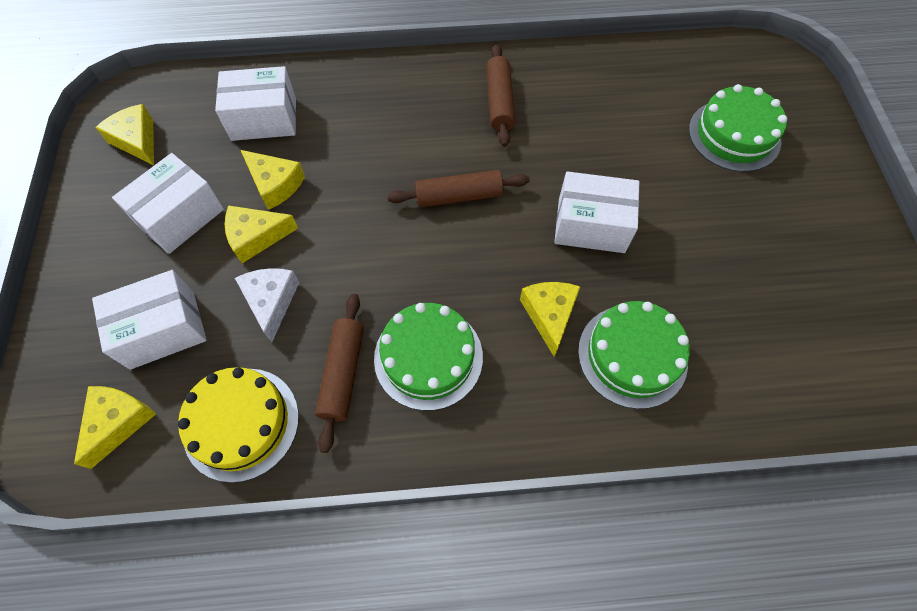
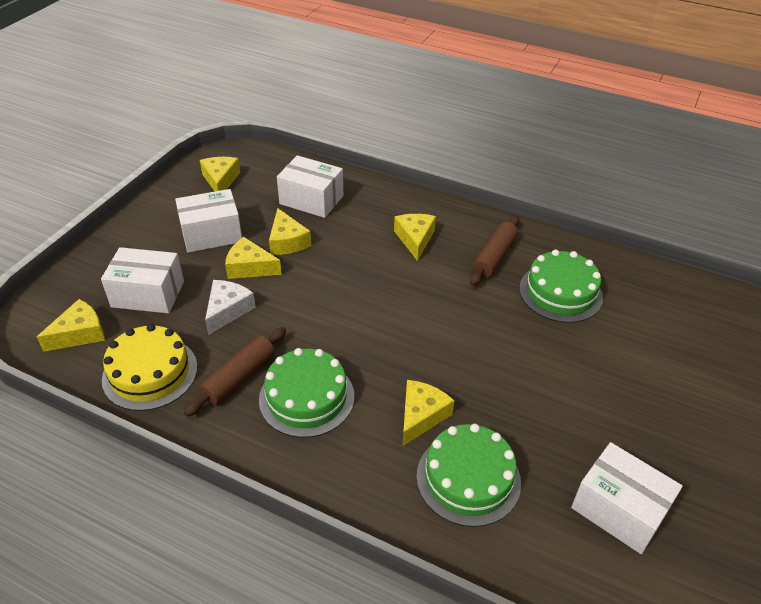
camera: 30 degrees right, 20 degrees down
(408, 117) = (415, 239): none -> yellow cheese
(458, 196) = (412, 305): brown rolling pin -> none
(591, 225) = (505, 371): white box -> white box (619, 509)
(734, 135) = (689, 363): green cake -> green cake (560, 292)

